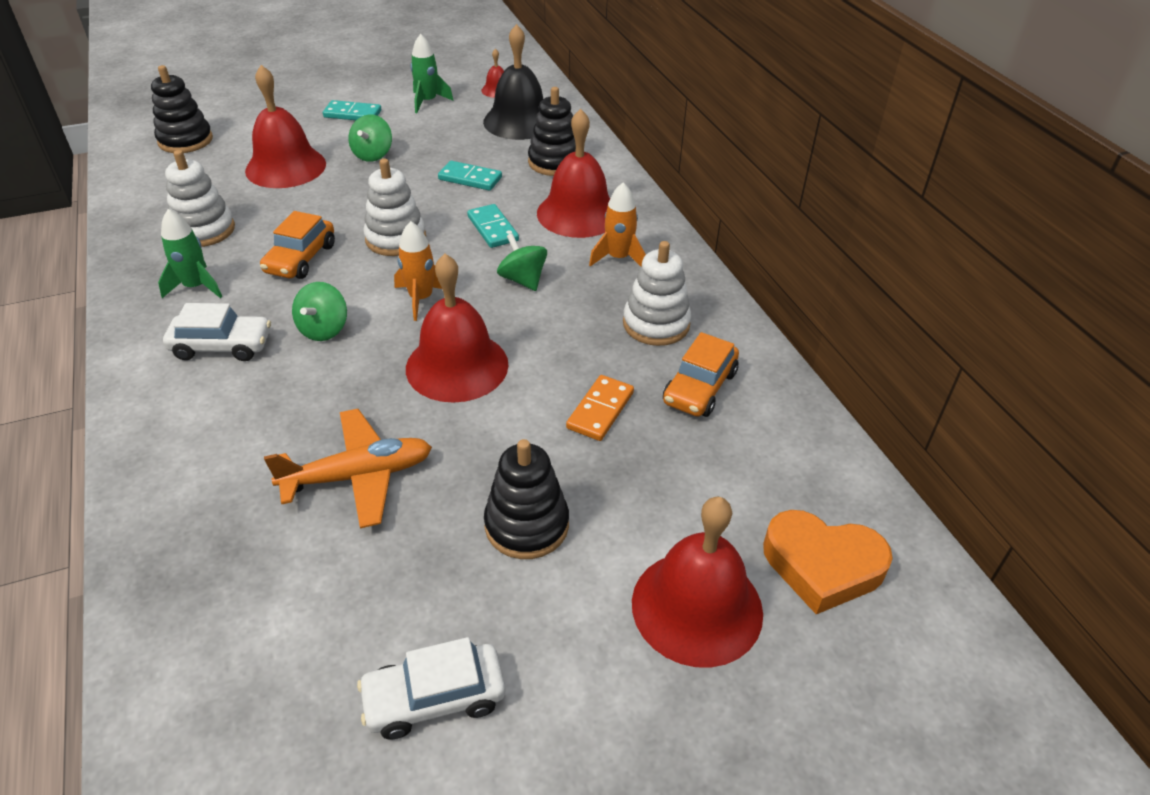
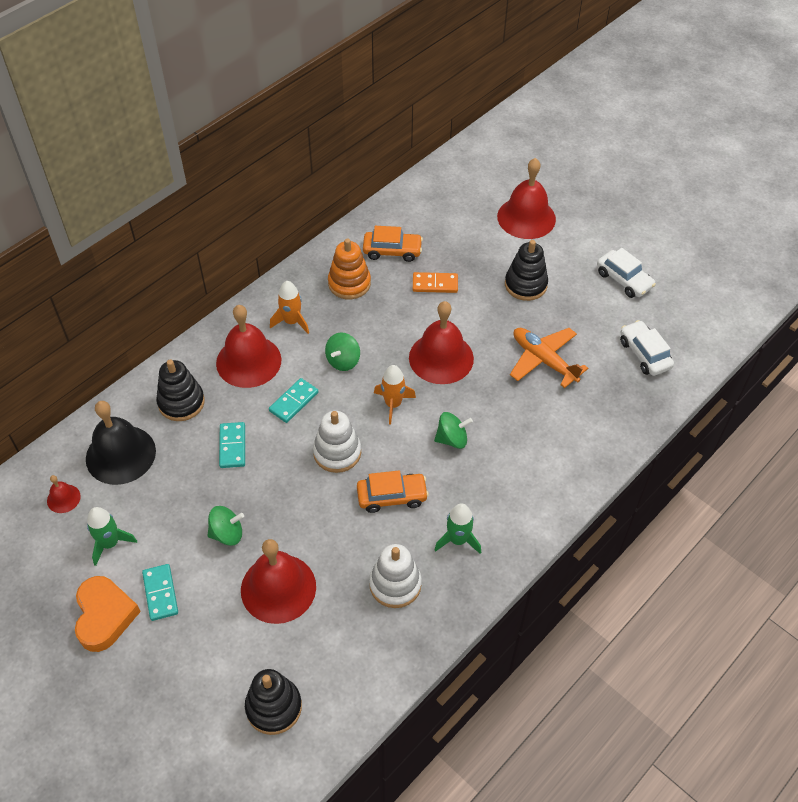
camera: 115 degrees left, 10 degrees up
(222, 346) = (499, 483): white car -> white car (644, 354)
(656, 324) = (349, 283): white stacking toy -> orange stacking toy
(822, 566) = (478, 186): orange heart -> orange heart (104, 616)

